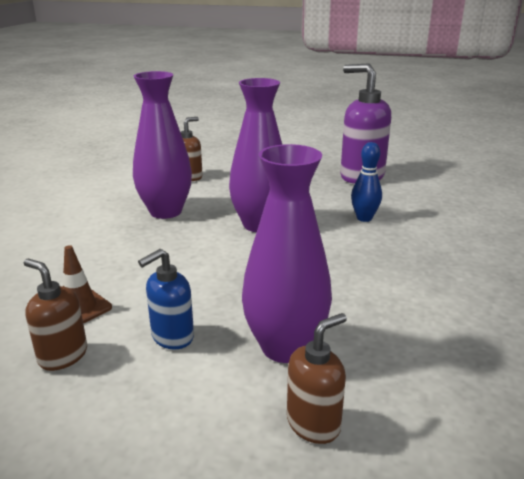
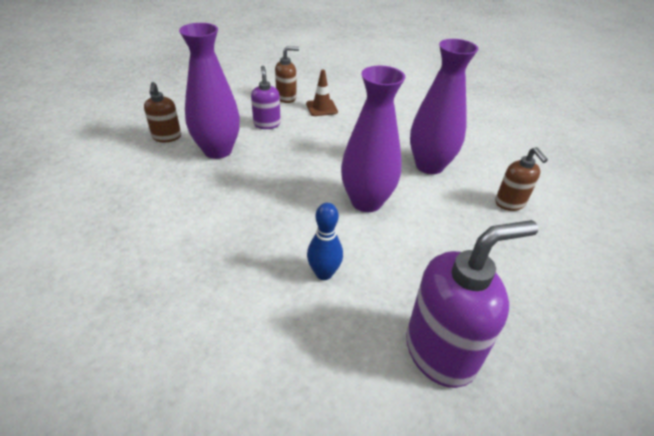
camera: 120 degrees right, 15 degrees up
(172, 337) = (267, 124): blue soap dispenser -> purple soap dispenser

